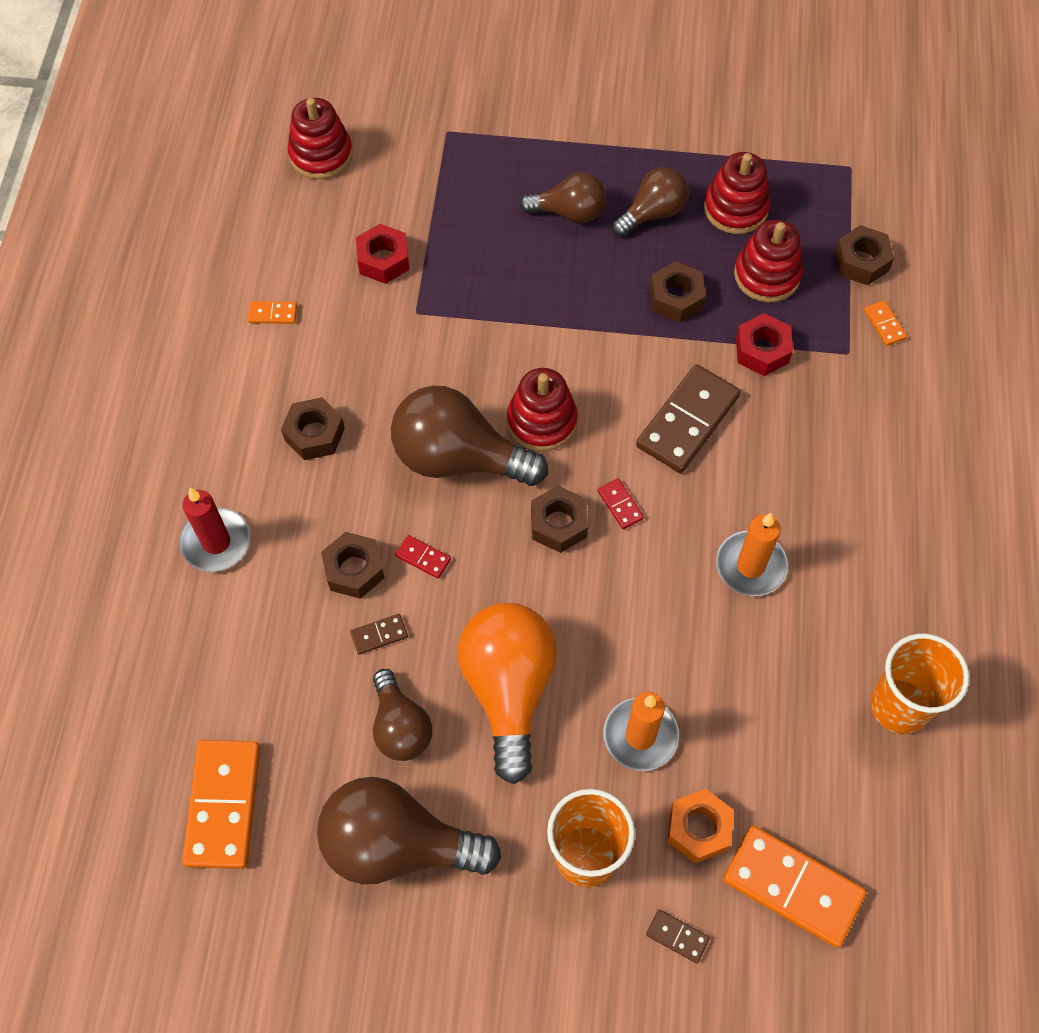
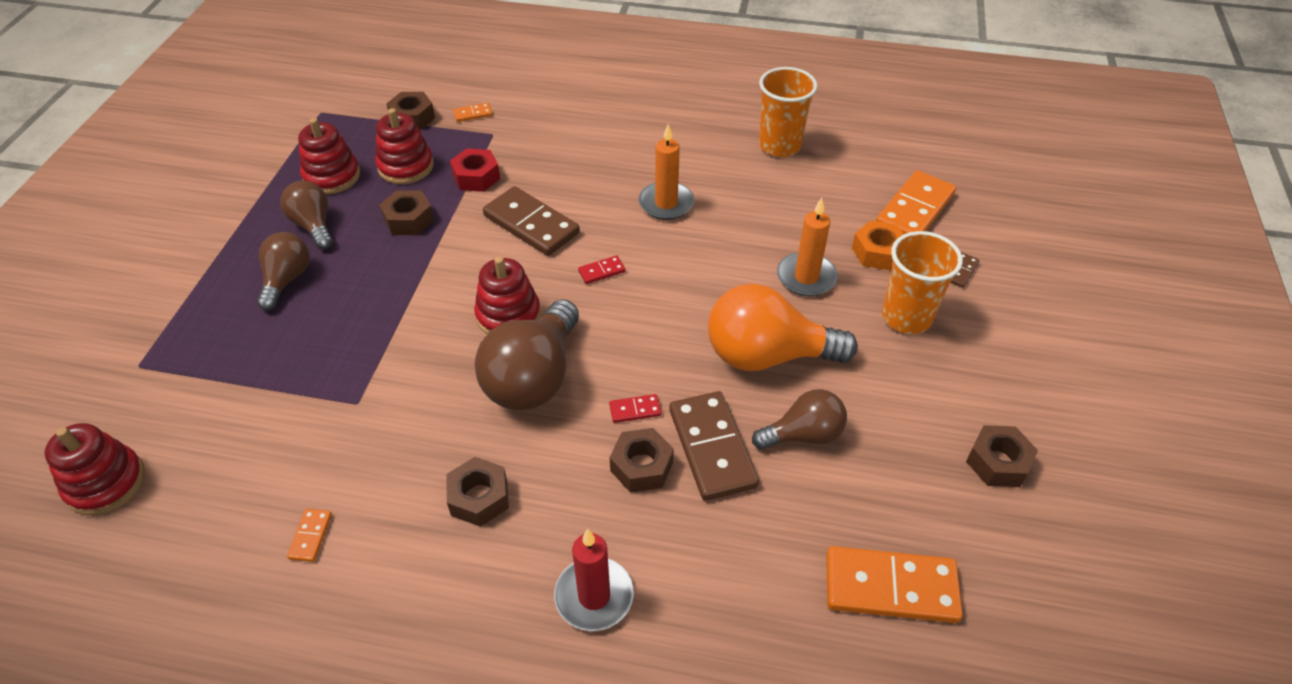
camera: 85 degrees left, 15 degrees down
(379, 635) = (712, 448): brown domino -> brown domino, size x2.26
(383, 260) = (280, 428): red nut -> none
(397, 845) = (913, 441): brown light bulb -> none
(423, 558) = (635, 410): red domino -> red domino turned 45 degrees clockwise
(558, 524) = (614, 311): brown nut -> brown nut (998, 462)

